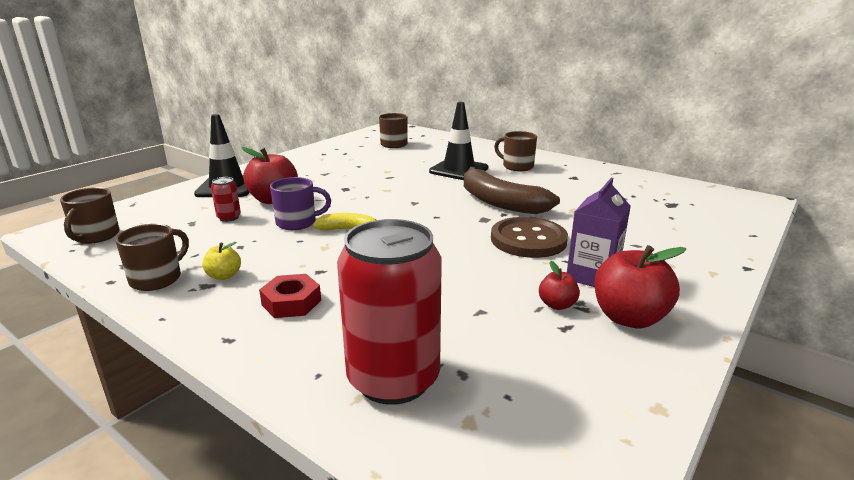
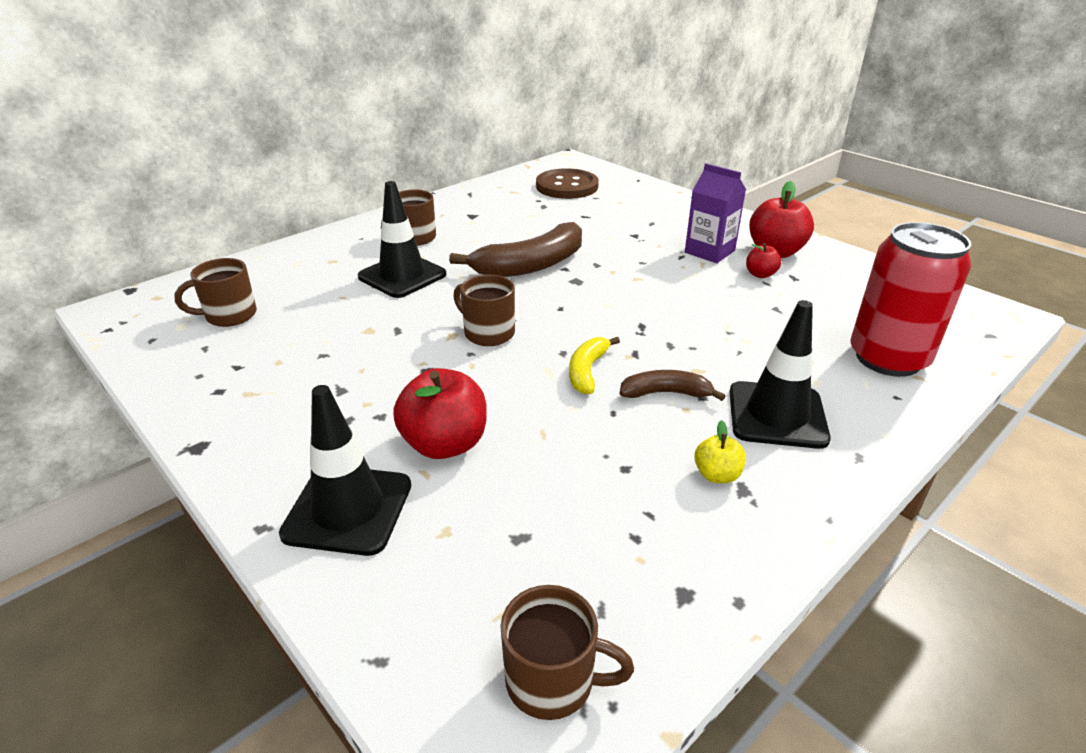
camera: 80 degrees left, 10 degrees up
(157, 279) = (728, 544): brown mug -> brown mug (488, 333)
(229, 217) = (509, 491): red can -> none
(291, 302) = (777, 415): red nut -> black traffic cone
(297, 222) = (551, 415): purple mug -> none
(323, 257) = (666, 393): none -> brown banana
(528, 240) = (634, 266): brown button -> brown button (567, 186)

